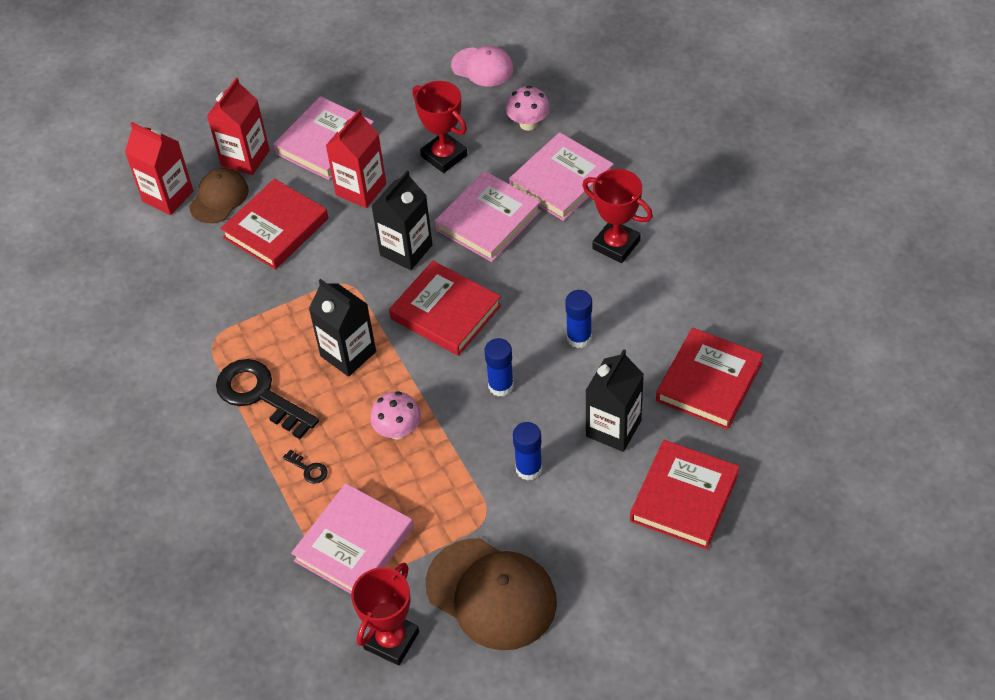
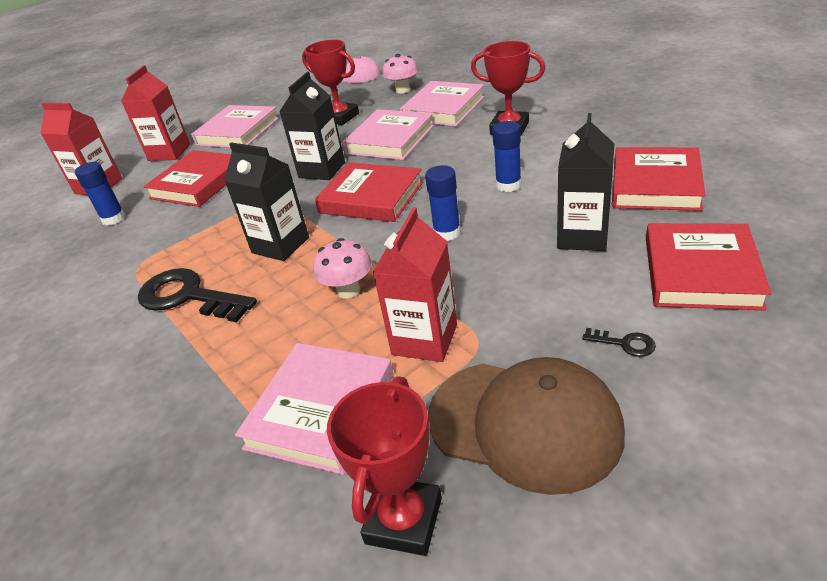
camera: 10 degrees left, 15 degrees down
(219, 198) = (146, 177): brown cap -> none
(308, 469) = (250, 348): black key -> black key (624, 343)
(361, 189) = (273, 147): red carton -> red carton (424, 340)
(529, 469) = (509, 288): blue glue stick -> blue glue stick (113, 219)

